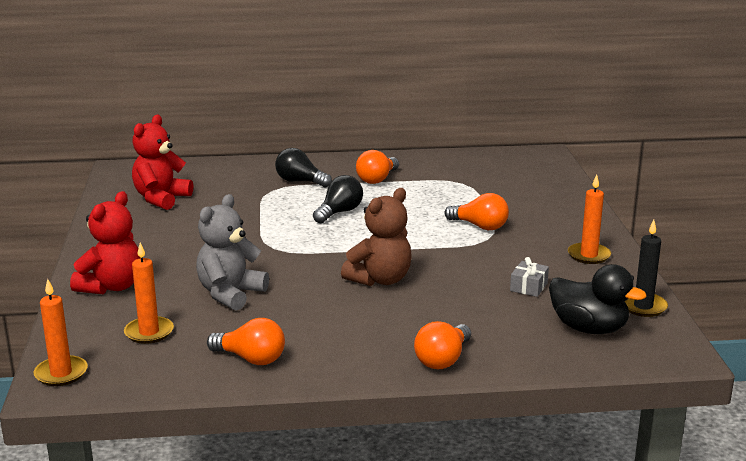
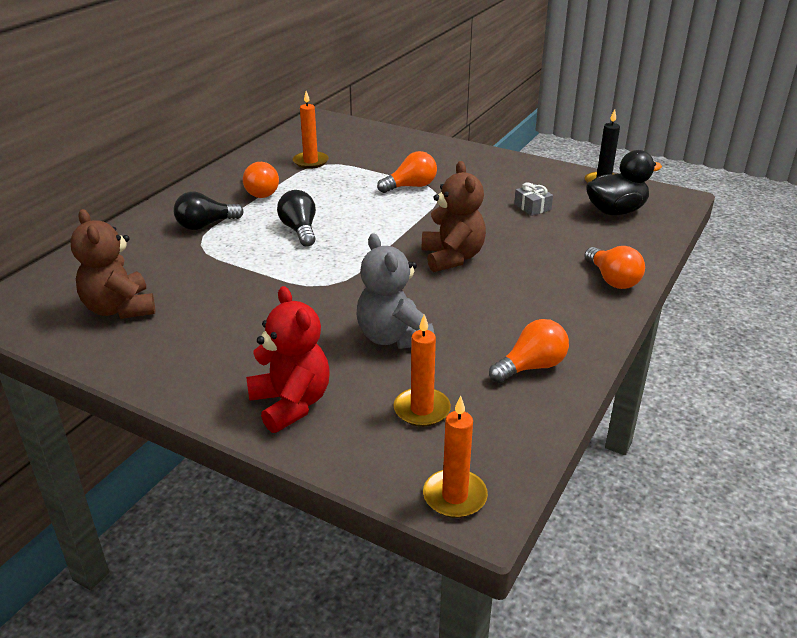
camera: 55 degrees left, 10 degrees up
(161, 199) = (120, 309): red teddy bear -> brown teddy bear
(589, 255) = (509, 170): orange candle -> orange candle (310, 162)

